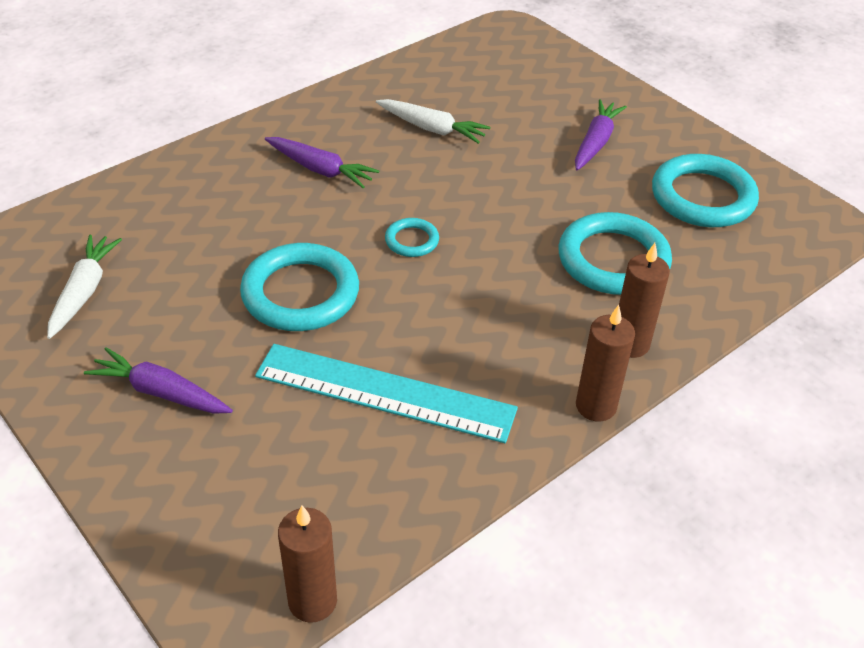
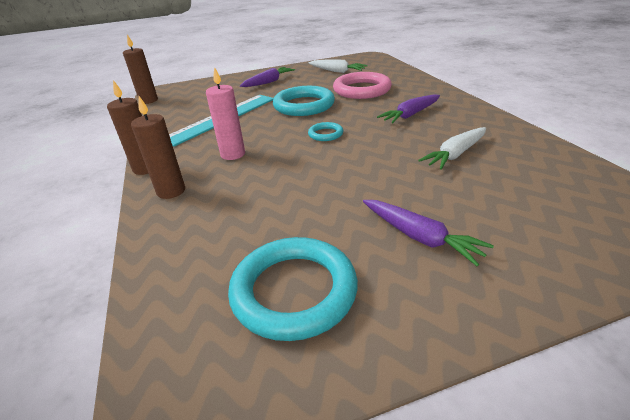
camera: 115 degrees right, 10 degrees down
(210, 235) = (362, 90): none -> pink ring
(511, 320) = (233, 154): none -> pink candle
(613, 260) = (250, 204): turquoise ring -> none

